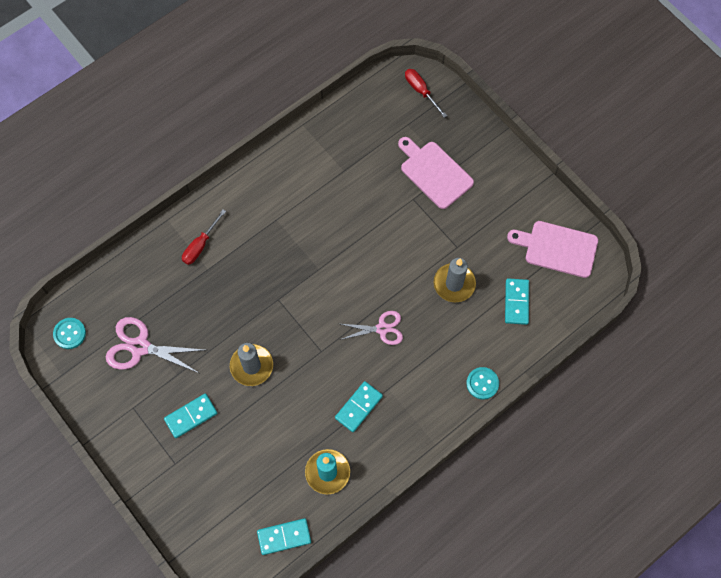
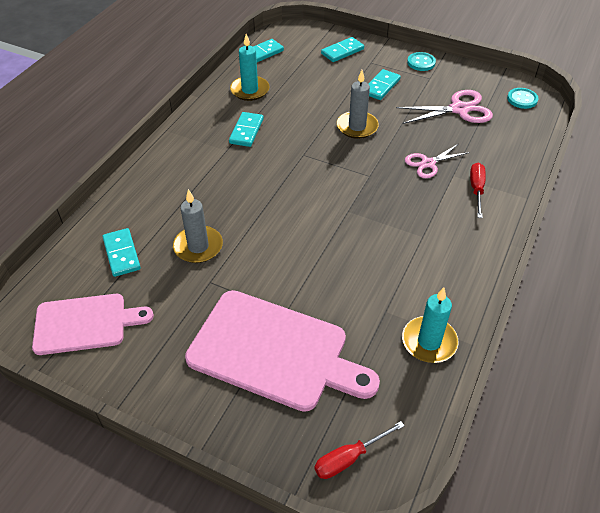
camera: 155 degrees right, 20 degrees down
(193, 498) = (342, 51): none -> turquoise domino
(329, 137) = (429, 342): none -> turquoise candle
(382, 329) = (255, 187): pink scissors -> pink scissors (428, 163)
(421, 91) = (349, 458): red screwdriver -> red screwdriver turned 120 degrees clockwise
(434, 172) = (274, 352): pink cutting board -> pink cutting board, size x1.57
(482, 383) = (137, 180): turquoise button -> turquoise button (421, 63)

